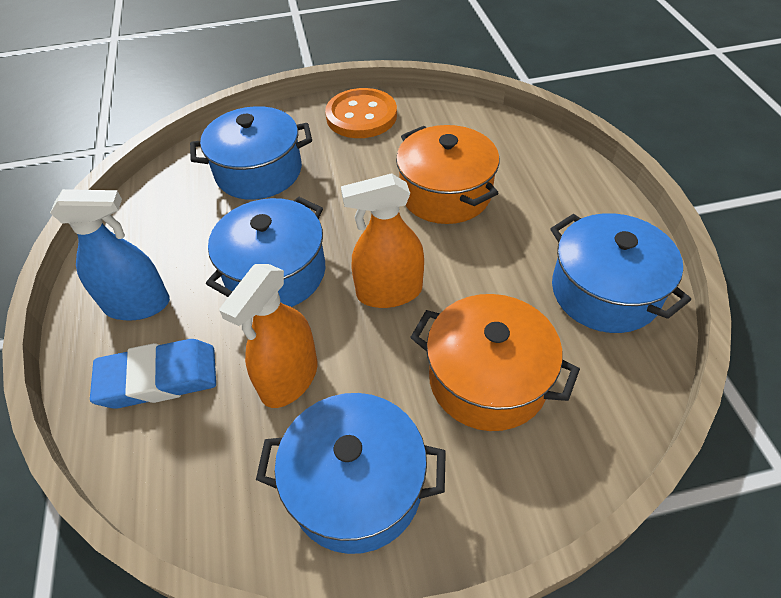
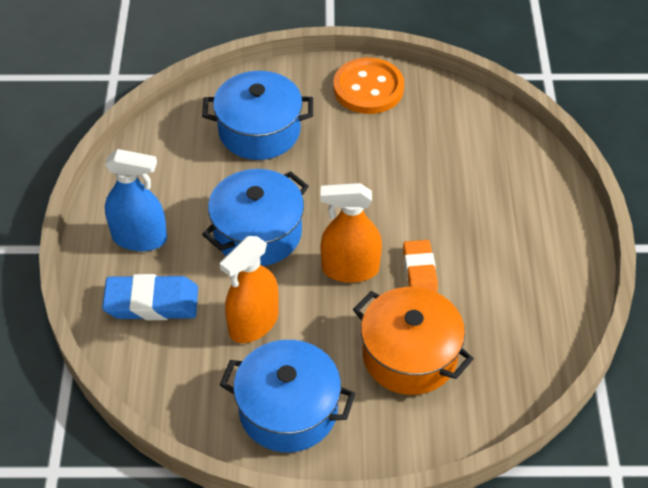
camera: 10 degrees right, 0 degrees up
(445, 193) = (425, 187): orange pot -> none
(467, 278) = (419, 270): none -> orange eraser
(605, 291) = (533, 305): blue pot -> none

